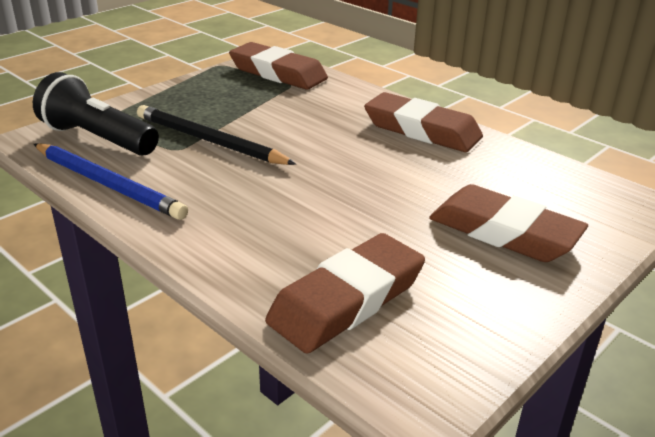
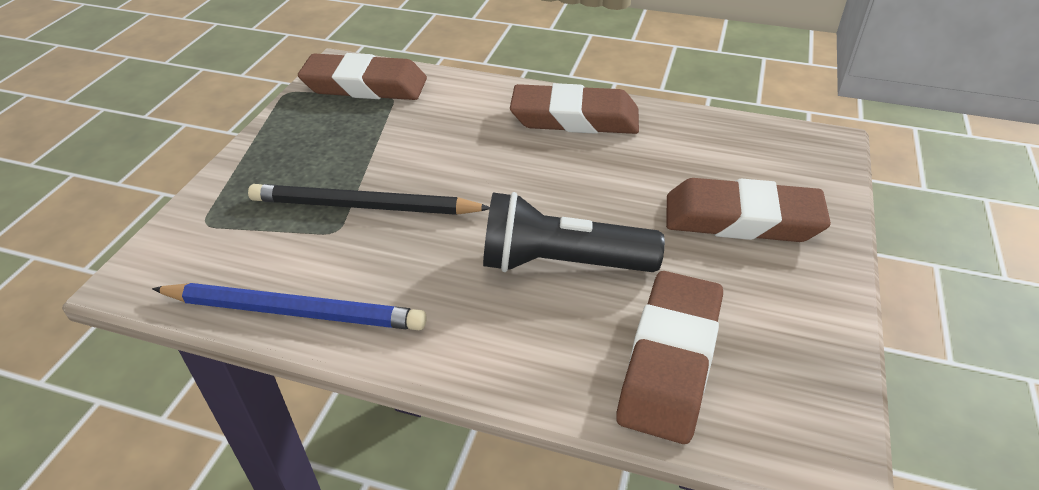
camera: 25 degrees left, 10 degrees up
(98, 139) = (225, 249): black flashlight -> black flashlight (562, 263)

